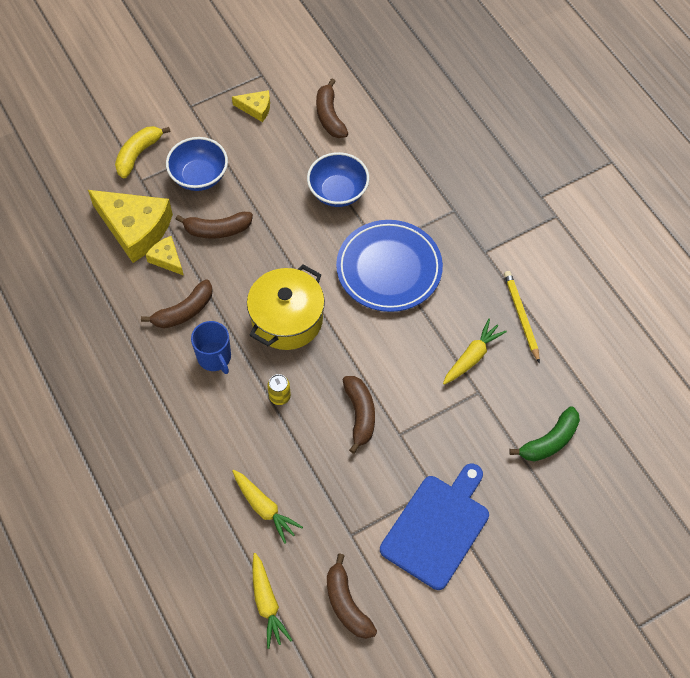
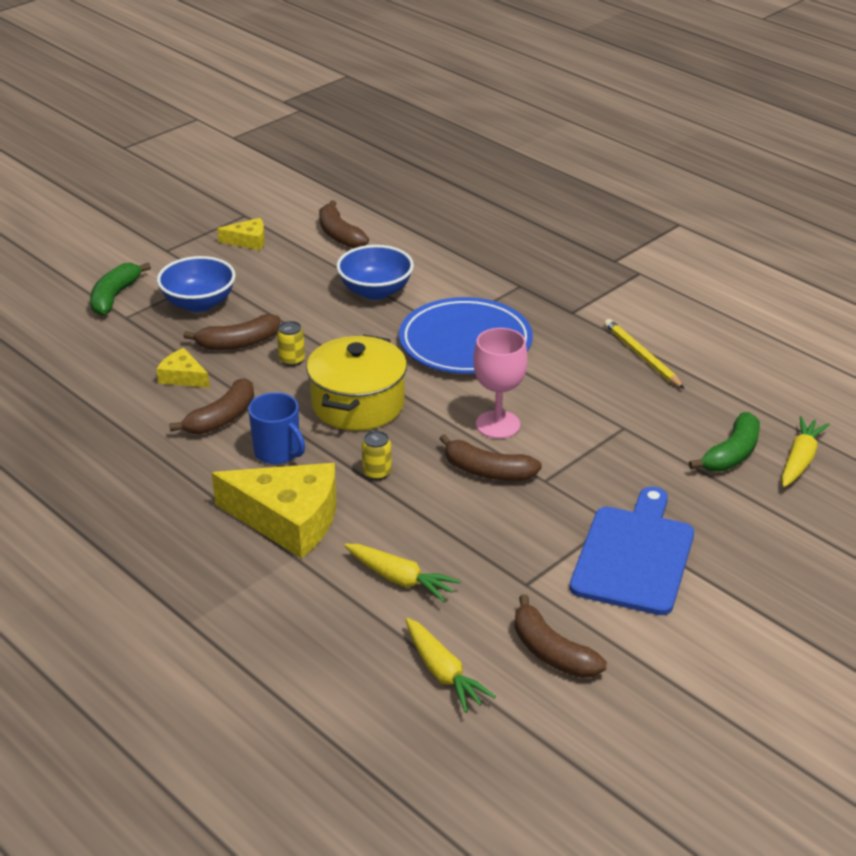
camera: 15 degrees left, 25 degrees down
(135, 228) = (132, 357): yellow cheese -> yellow cheese (288, 519)
(138, 154) = (115, 296): yellow banana -> green banana
(252, 258) = (292, 360): none -> yellow can
(360, 415) = (487, 471): brown banana -> brown banana turned 135 degrees clockwise
(384, 367) = (498, 425): none -> pink goblet
(472, 356) = (601, 398): yellow carrot -> yellow carrot (800, 460)

